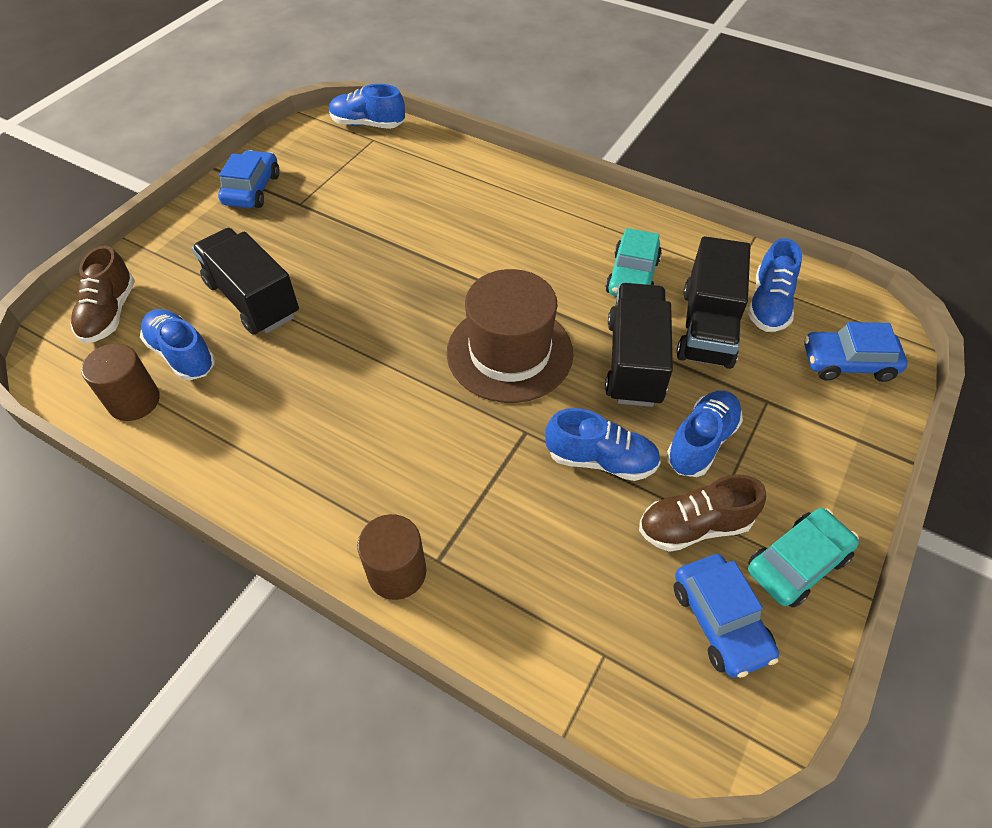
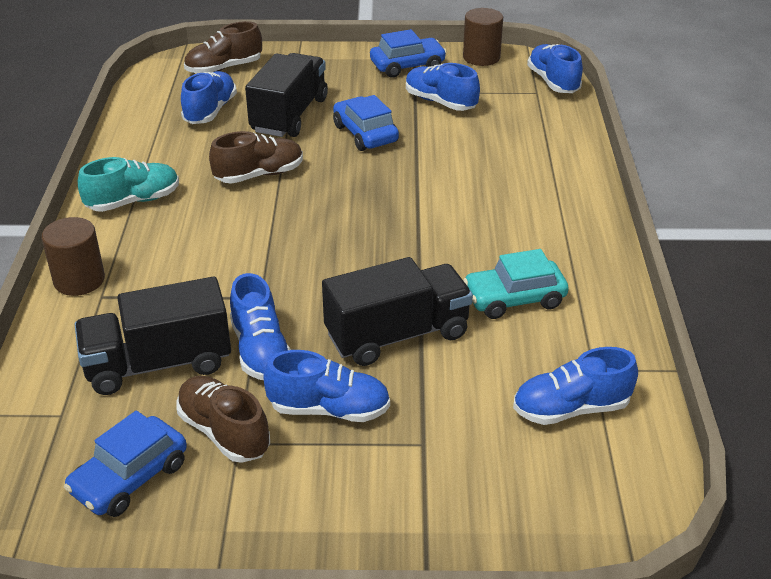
camera: 60 degrees right, 15 degrees down
(134, 401) = (154, 112): brown cylinder -> brown cylinder (481, 57)
(292, 477) = (133, 201): none -> turquoise shoe
(332, 196) = (440, 102): none -> blue shoe
(334, 360) = (259, 175): none -> brown shoe
(509, 352) = (344, 257): brown hat -> none
(707, 327) = (490, 371): black truck -> black truck (158, 364)
(797, 563) = (225, 517): turquoise car -> none
(847, 363) = (537, 497): blue car -> blue car (365, 134)

